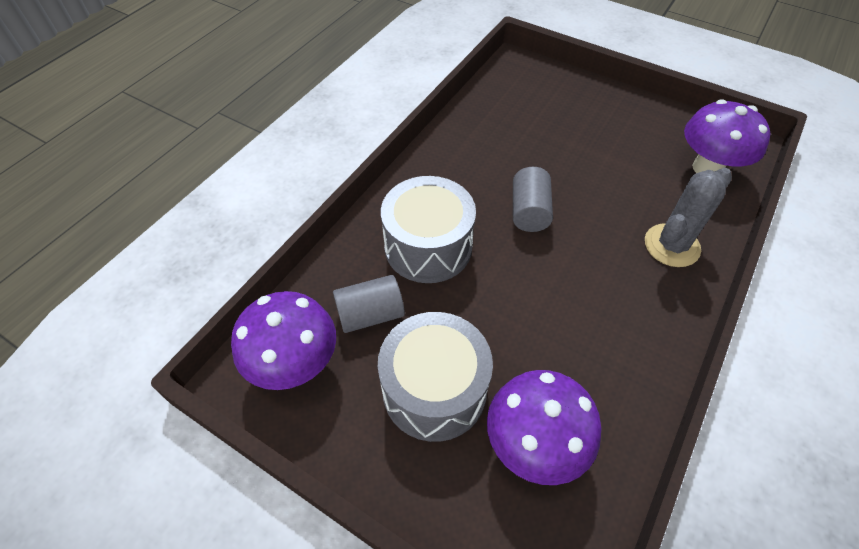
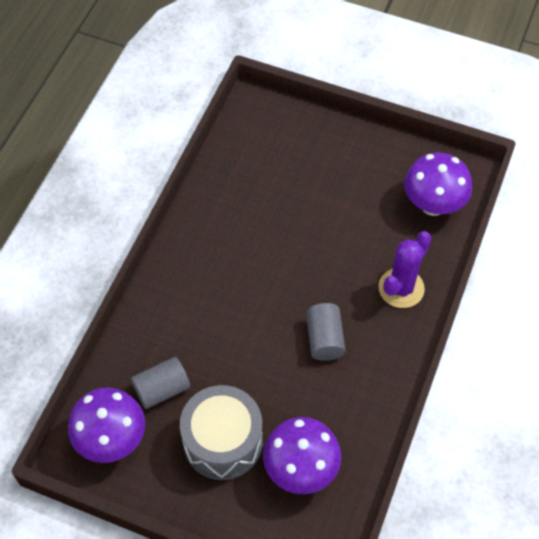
camera: 10 degrees left, 5 degrees up
(428, 246) = (198, 321): grey drum -> none
(529, 211) = (280, 273): grey cylinder -> grey cylinder (324, 339)
(671, 245) = (401, 288): grey cactus -> purple cactus

